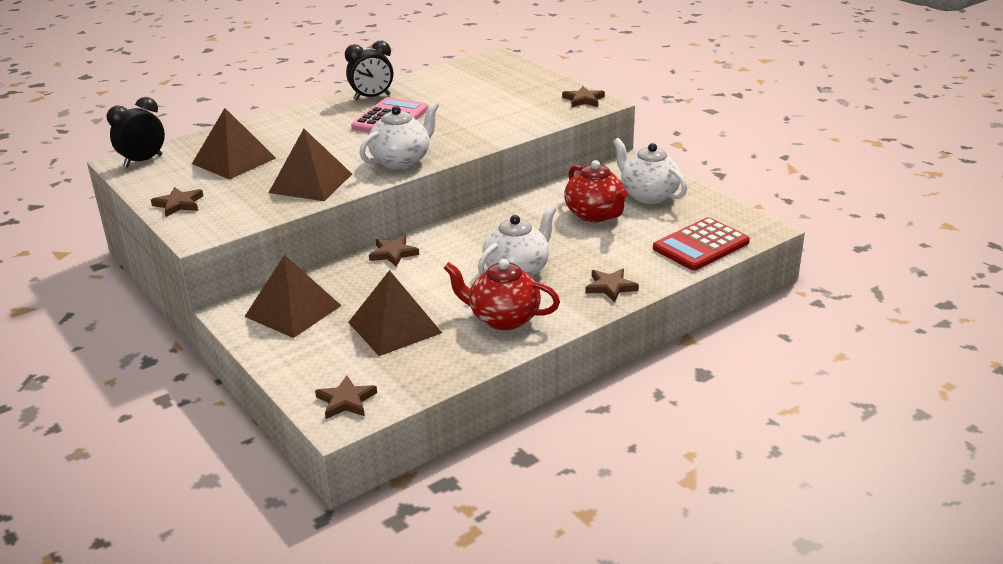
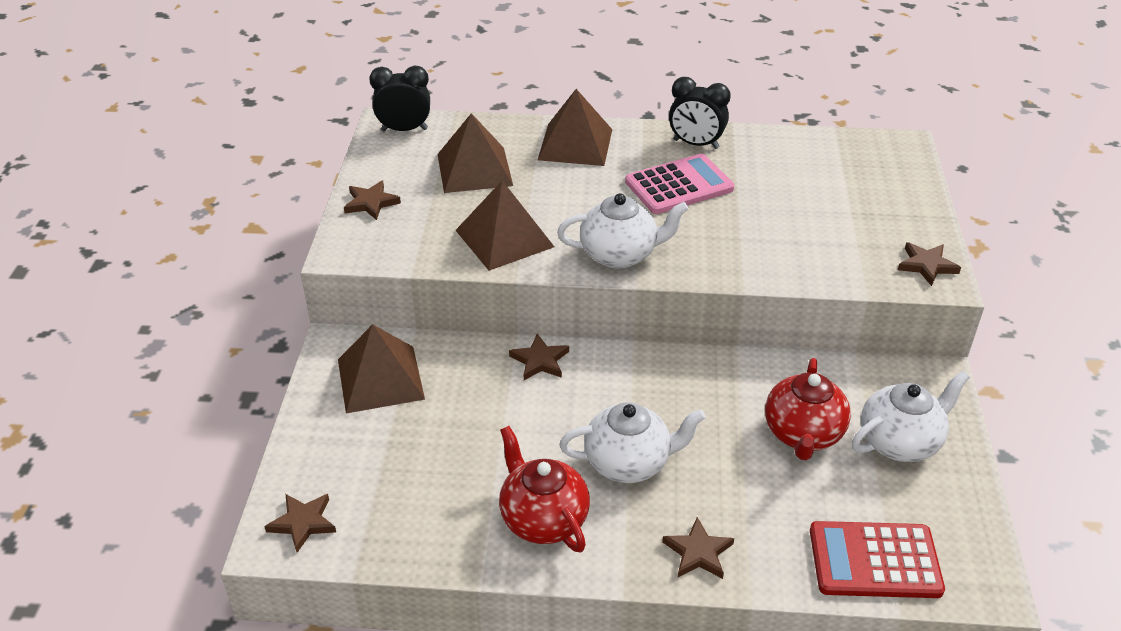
camera: 40 degrees right, 10 degrees up
(394, 327) = (437, 460): brown pyramid -> brown pyramid (575, 144)
(648, 195) = (900, 442): white teapot -> white teapot turned 60 degrees clockwise

